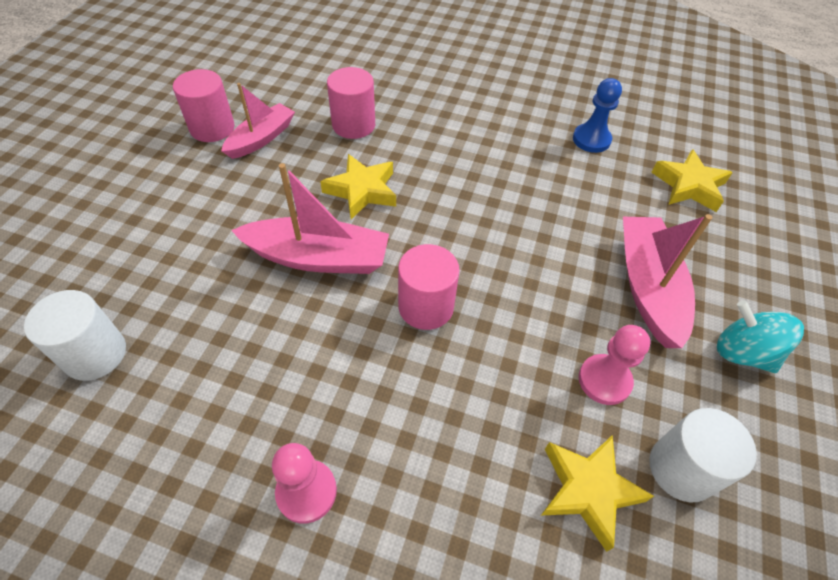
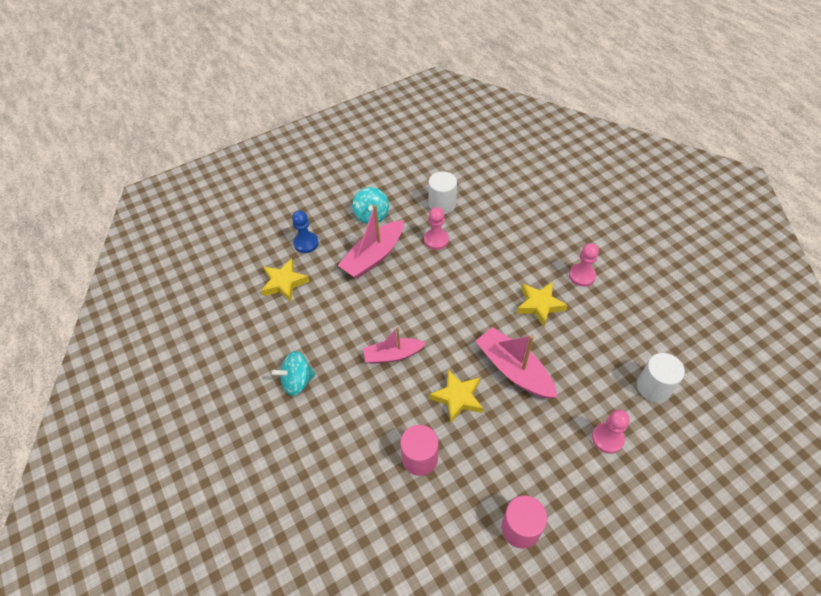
camera: 135 degrees left, 0 degrees up
(147, 249) = (607, 438): none -> pink pawn
(261, 138) = (491, 490): pink boat -> pink boat (393, 355)
(426, 306) = (480, 311): pink cylinder -> none
(537, 115) = (297, 381): none -> turquoise spinning top
(588, 490) = (480, 218): yellow star -> yellow star (539, 305)
(591, 140) = (291, 342): blue pawn -> blue pawn (306, 243)

